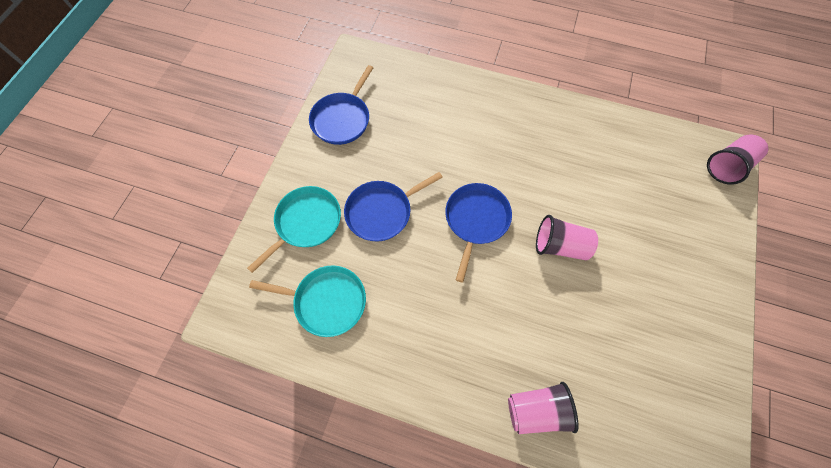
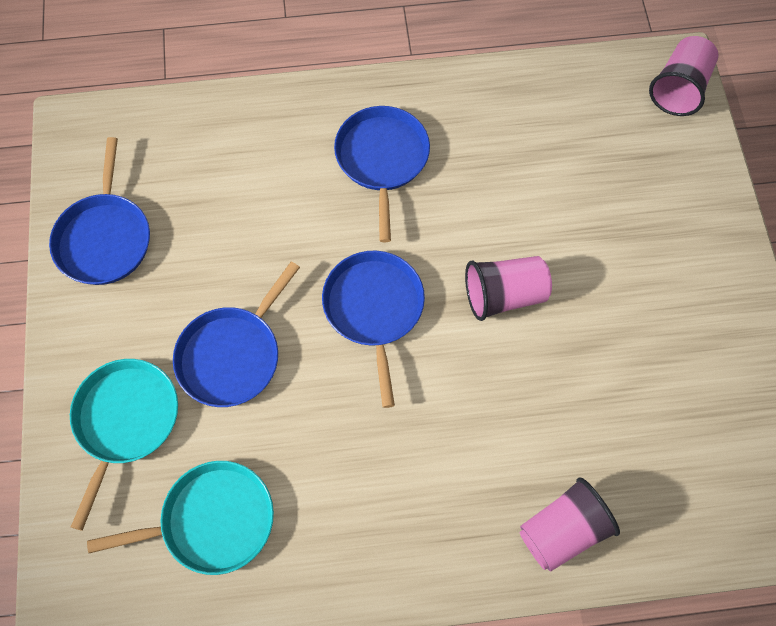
camera: 25 degrees left, 0 degrees up
(518, 137) = (382, 159): none -> blue pan

